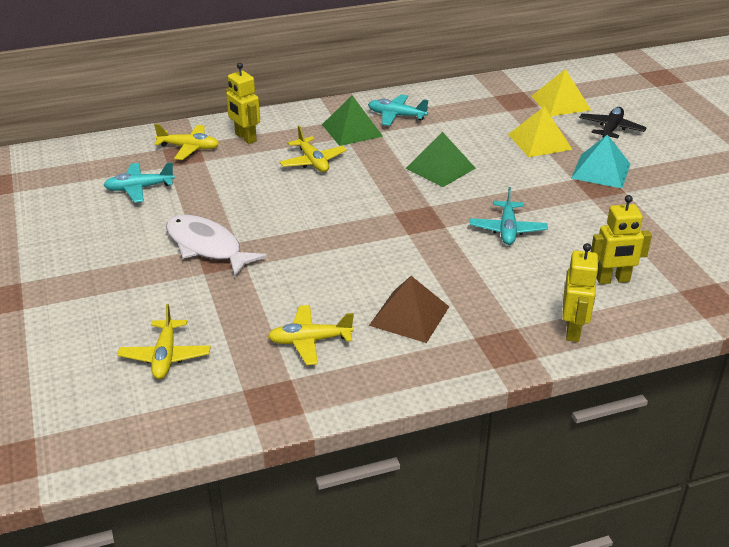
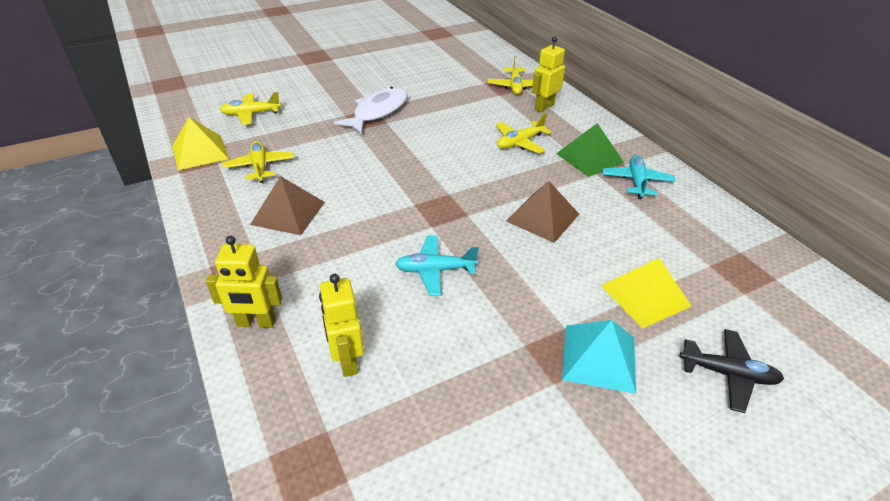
camera: 80 degrees right, 5 degrees up
(139, 188) = (449, 77): turquoise plane -> none
(440, 168) = (542, 217): green pyramid -> brown pyramid
(560, 103) = (770, 317): yellow pyramid -> yellow pyramid (200, 152)

